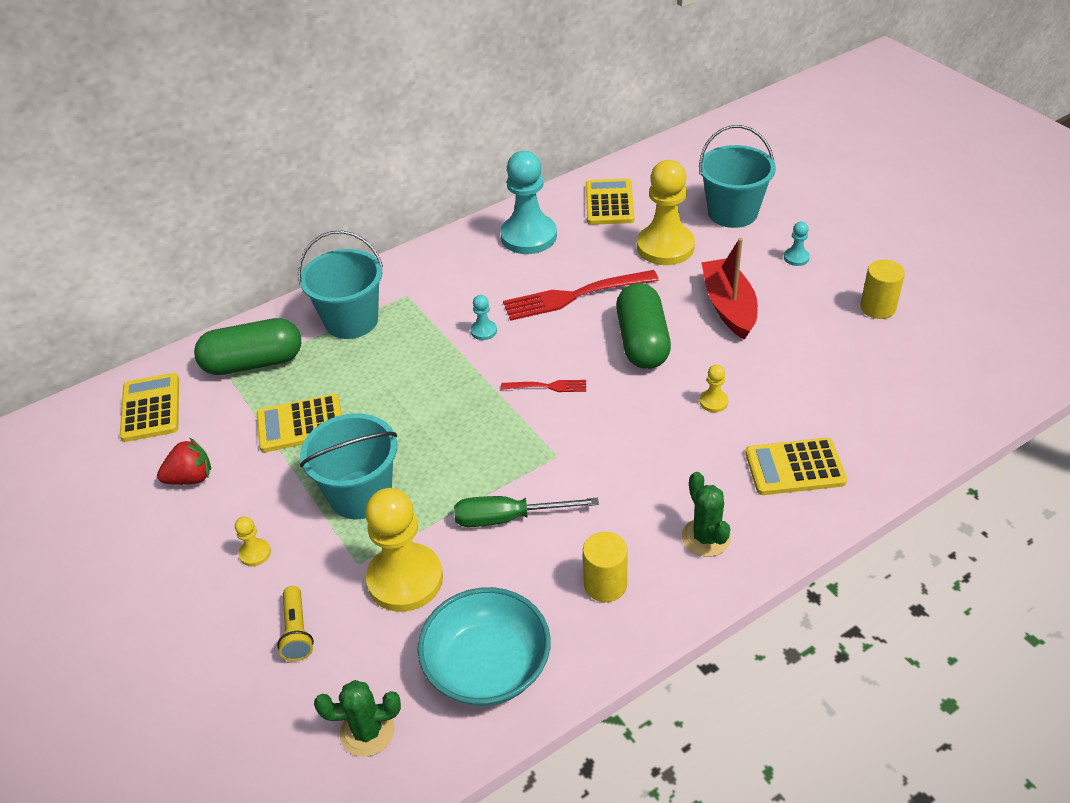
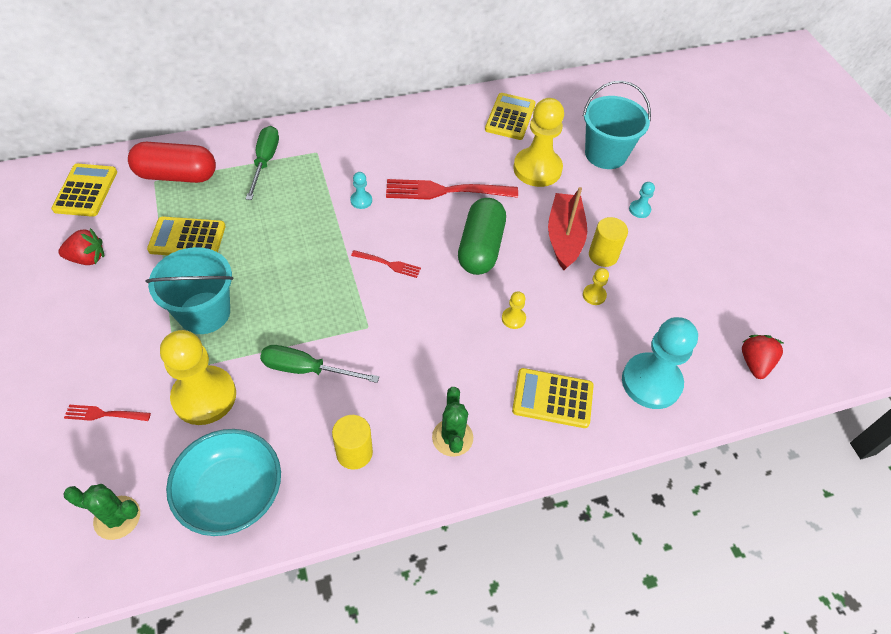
camera: 10 degrees right, 10 degrees up
(253, 363) = (177, 175): green capsule -> red capsule
(255, 553) = (105, 337): yellow pawn -> yellow pawn (594, 295)
(297, 631) = (105, 414): yellow flashlight -> red fork
(351, 321) = (265, 161): turquoise bucket -> green screwdriver
(528, 236) = (433, 128): turquoise pawn -> turquoise pawn (651, 382)
(877, 308) = (687, 275): yellow cylinder -> yellow cylinder (603, 255)
(989, 372) = (754, 363): none -> red strawberry

